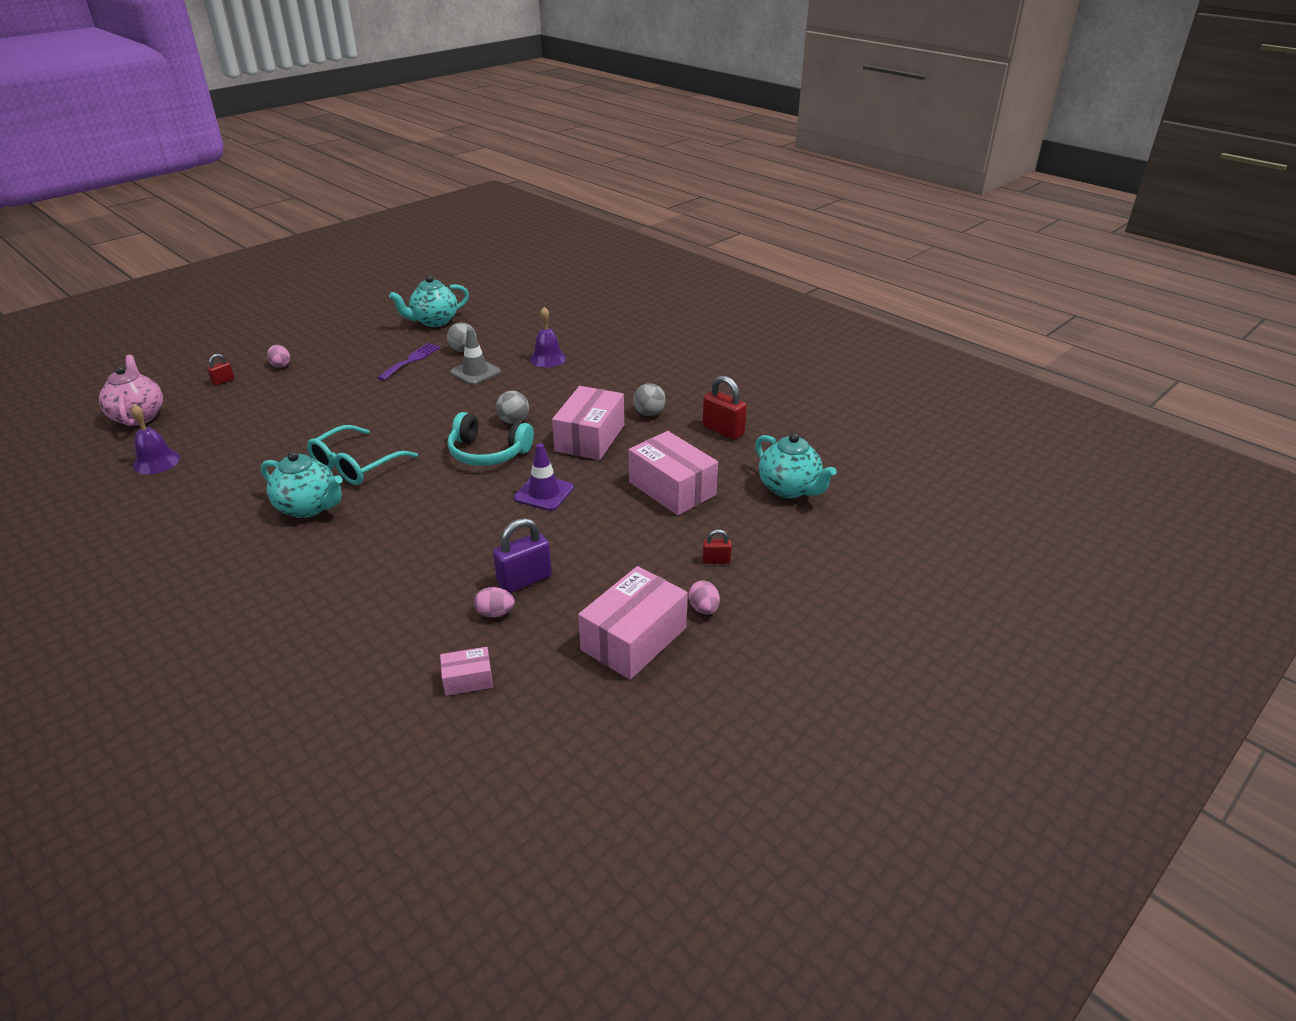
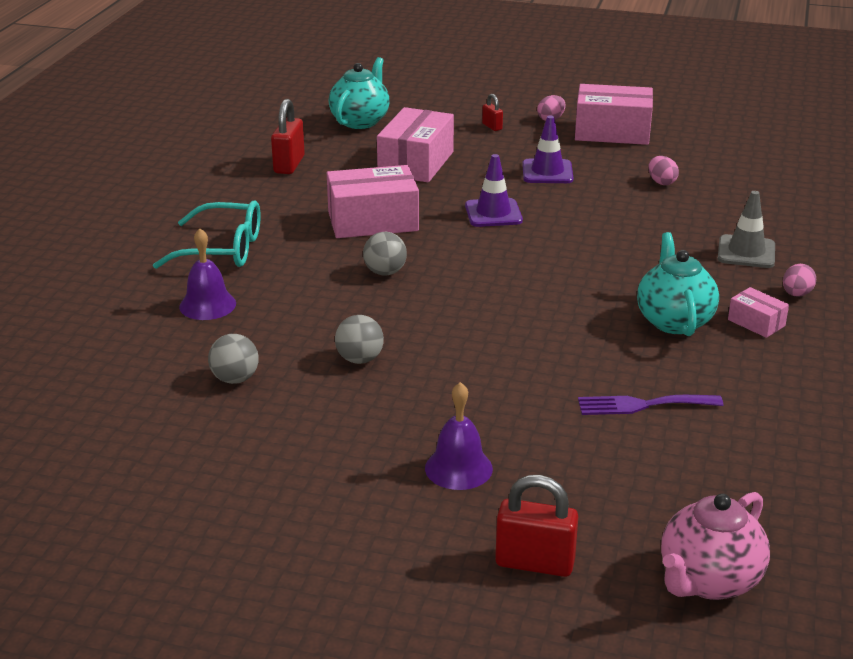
camera: 120 degrees left, 5 degrees down
(156, 462) = (756, 479): purple bell -> purple bell (458, 468)
(223, 381) = (534, 563): red padlock -> red padlock, size x1.87
(281, 365) = (431, 532): pink egg -> pink egg (796, 294)
(355, 465) = (578, 329): turquoise glasses -> turquoise glasses (223, 249)
(411, 360) = (304, 409): purple fork -> purple fork (642, 405)
(434, 321) = (152, 451): turquoise teapot -> none
(468, 679) = (730, 170): pink box -> pink box (756, 323)
(475, 372) = (293, 342): grey traffic cone -> grey traffic cone (746, 252)
(488, 452) = (462, 264): turquoise headphones -> none
(524, 580) = (613, 184): purple padlock -> none
(586, 552) = (547, 172): none -> purple traffic cone
(649, 413) = (290, 206): grey ball -> grey ball (359, 359)

